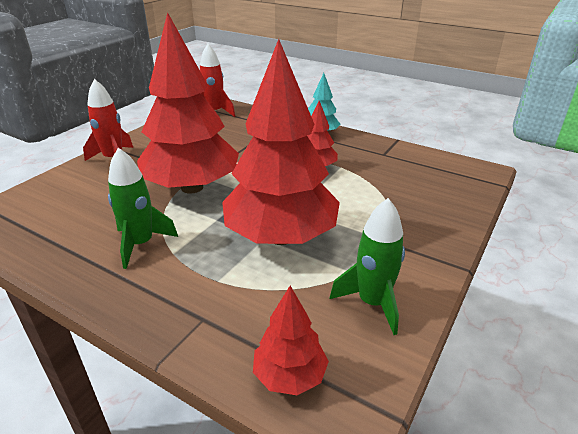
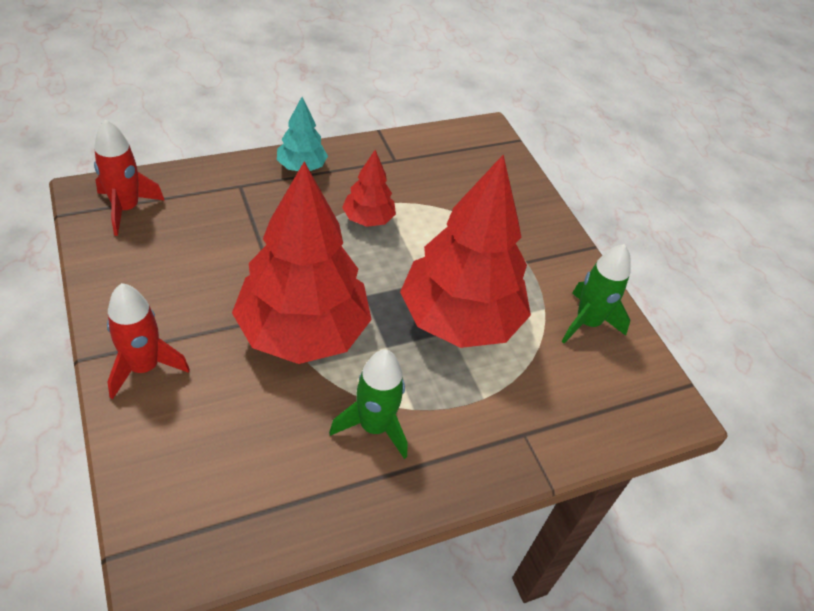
camera: 60 degrees left, 15 degrees up
(289, 375) = (621, 416): red tree -> none

